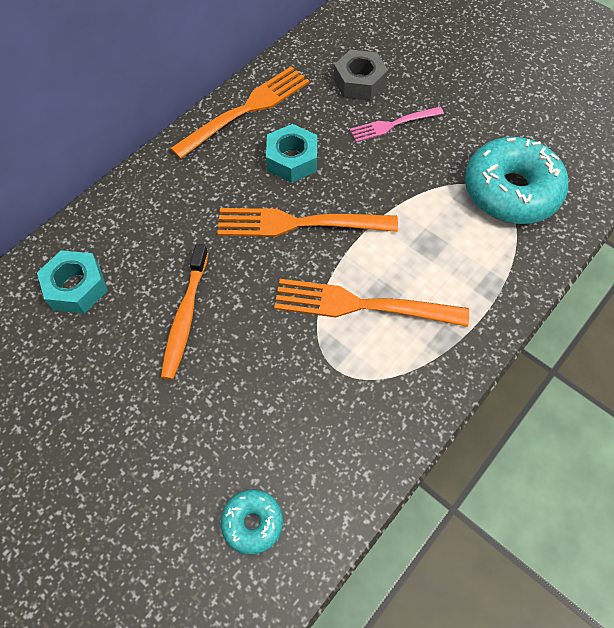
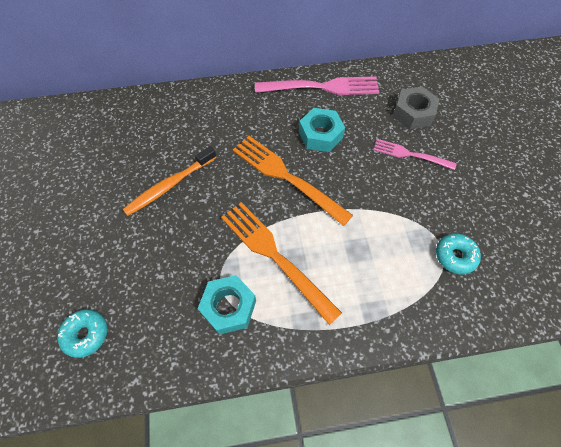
camera: 40 degrees right, 0 degrees up
(76, 287) = (133, 128): turquoise nut -> turquoise nut (229, 307)
(246, 110) = (322, 87): orange fork -> pink fork
(510, 191) = (455, 256): turquoise donut -> turquoise donut, size x0.48

